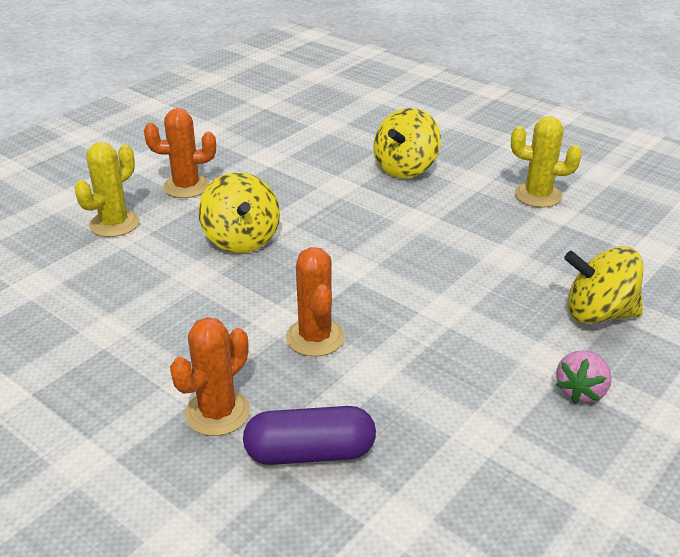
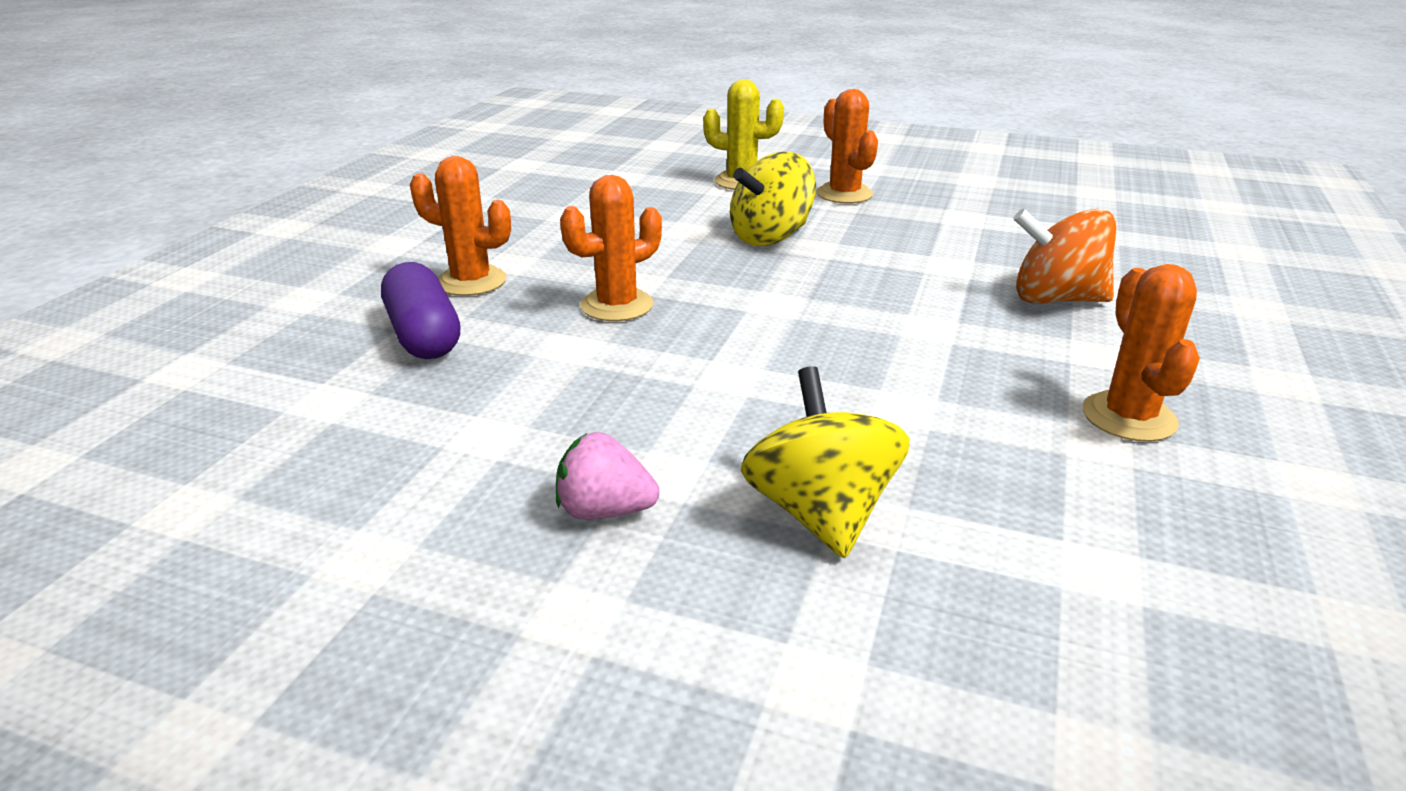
camera: 70 degrees right, 5 degrees down
(405, 168) = (1056, 299): yellow spinning top -> orange spinning top
(538, 195) = (1129, 417): yellow cactus -> orange cactus

